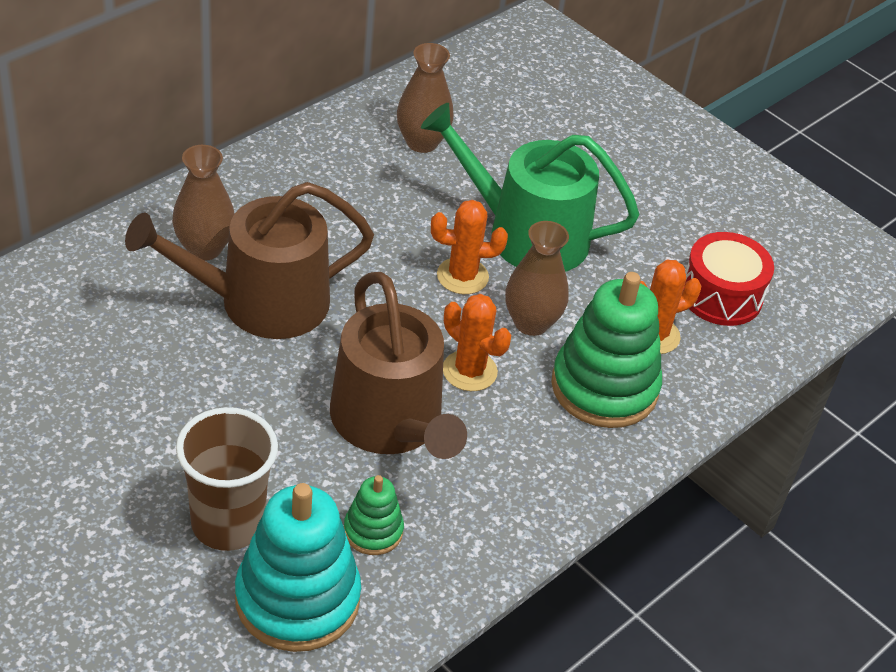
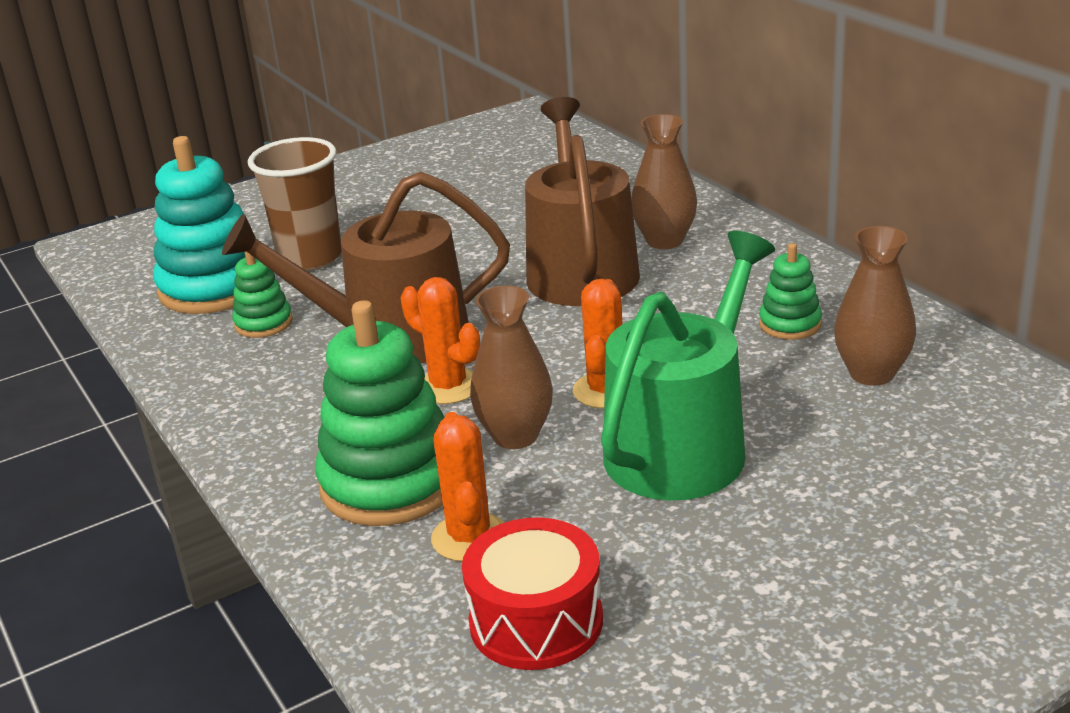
camera: 110 degrees right, 15 degrees down
(354, 178) = (790, 324): none -> green stacking toy
(469, 371) = (448, 387): orange cactus -> orange cactus turned 75 degrees clockwise

